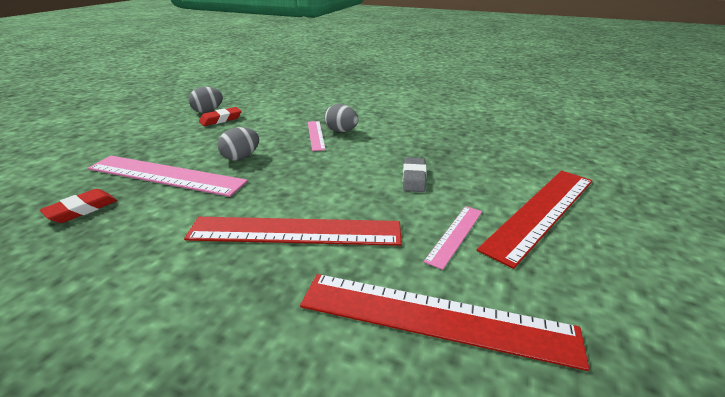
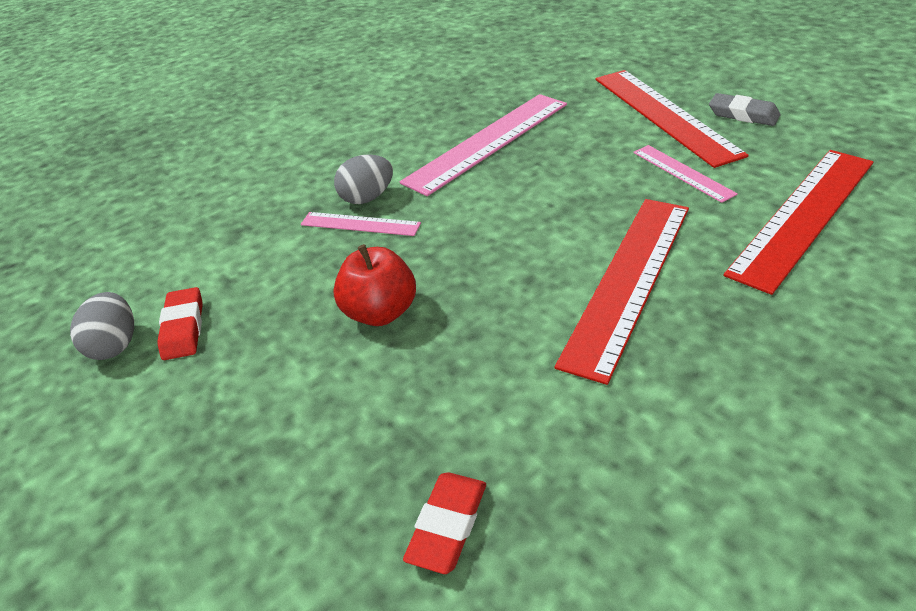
camera: 60 degrees left, 10 degrees up
(82, 209) = (447, 525): red eraser -> red eraser turned 45 degrees clockwise
(165, 175) = (383, 409): pink ruler -> pink ruler (488, 142)
(241, 157) = (380, 312): grey egg -> red apple
(414, 178) = (551, 169): grey eraser -> grey eraser (743, 114)

